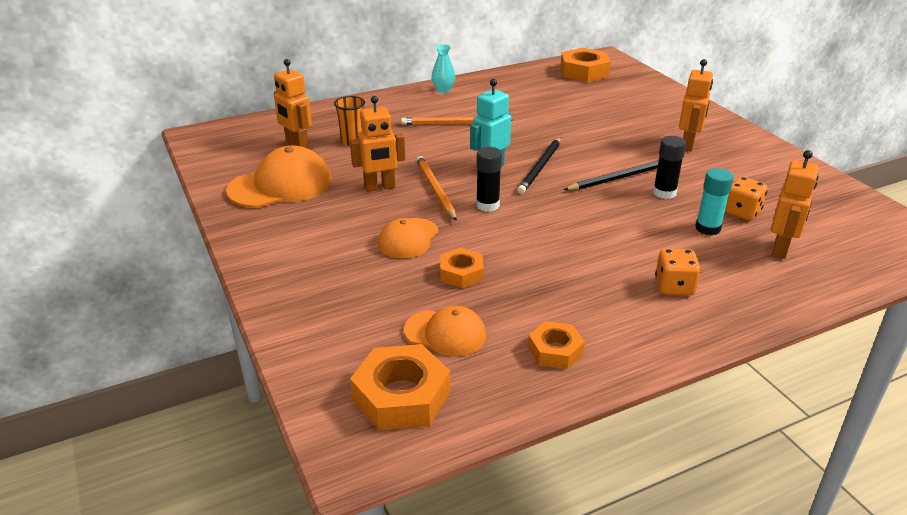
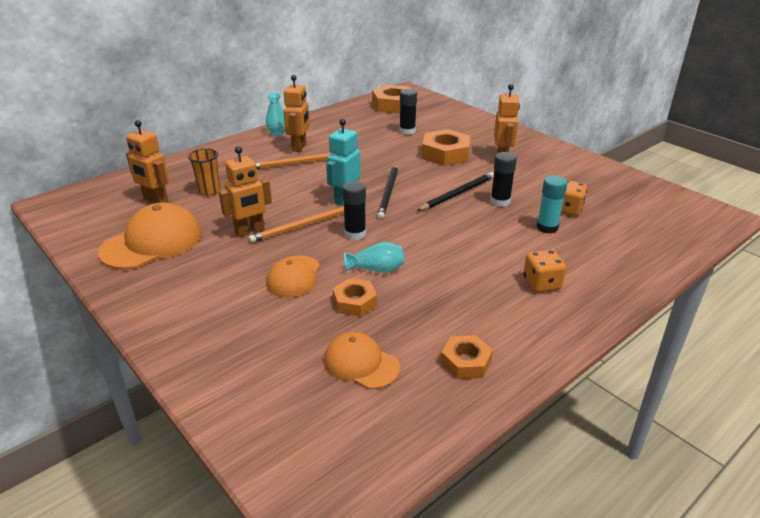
camera: 15 degrees left, 0 degrees up
(401, 396) = (342, 436): orange nut -> orange nut (445, 154)
(435, 189) = (302, 226): orange pencil -> orange pencil turned 90 degrees counterclockwise
(445, 333) = (361, 363): orange cap -> orange cap turned 150 degrees counterclockwise
(497, 244) = (377, 269): none -> turquoise vase
(588, 102) = (407, 131): none -> black glue stick
(781, 249) = (610, 237): orange robot -> orange robot (299, 147)

